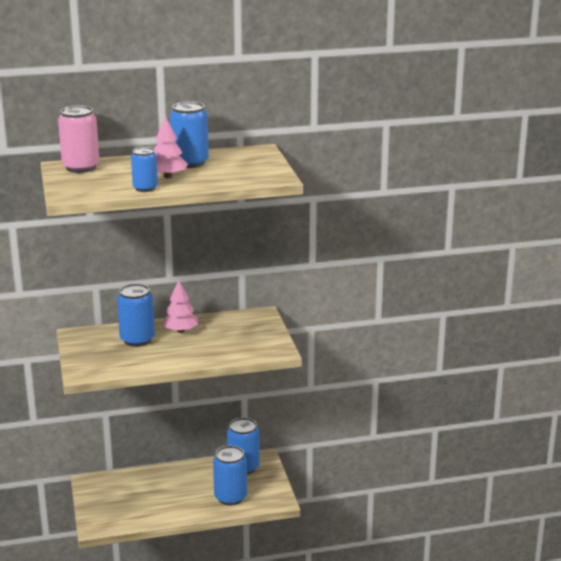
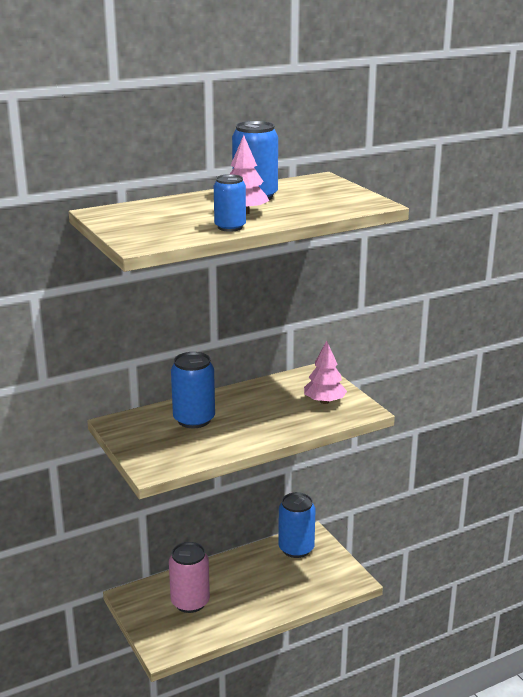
camera: 15 degrees left, 0 degrees up
(81, 167) = (127, 212): pink can -> pink can (190, 602)
(180, 331) = (237, 402): pink tree -> pink tree (324, 401)
(230, 497) = (300, 586): blue can -> none

